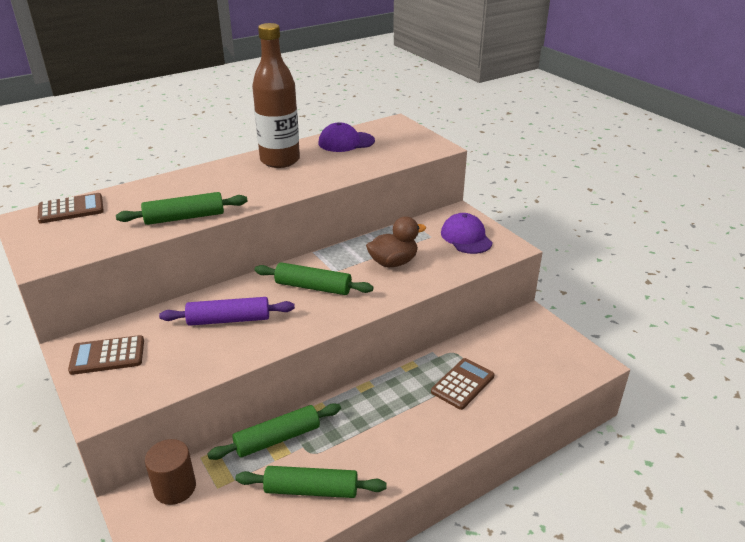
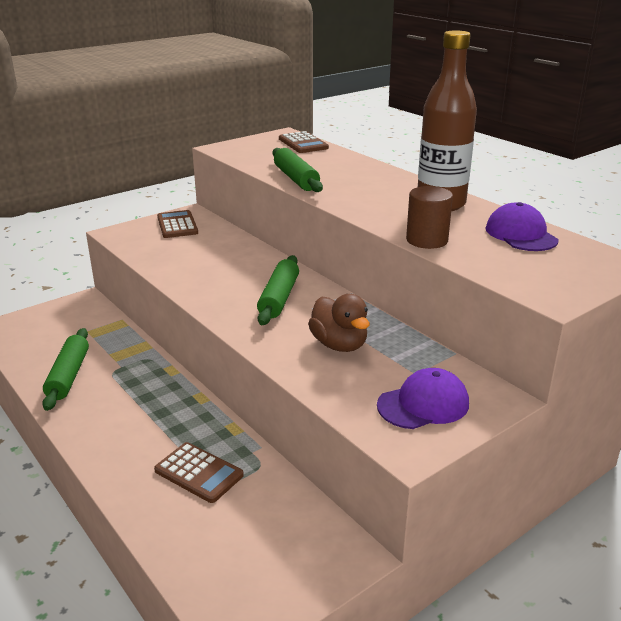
camera: 85 degrees right, 5 degrees down
(175, 488) = (92, 313): brown cylinder -> brown cylinder (427, 240)
(229, 320) = (222, 263): purple rolling pin -> none
(277, 439) = (134, 352): green rolling pin -> none

